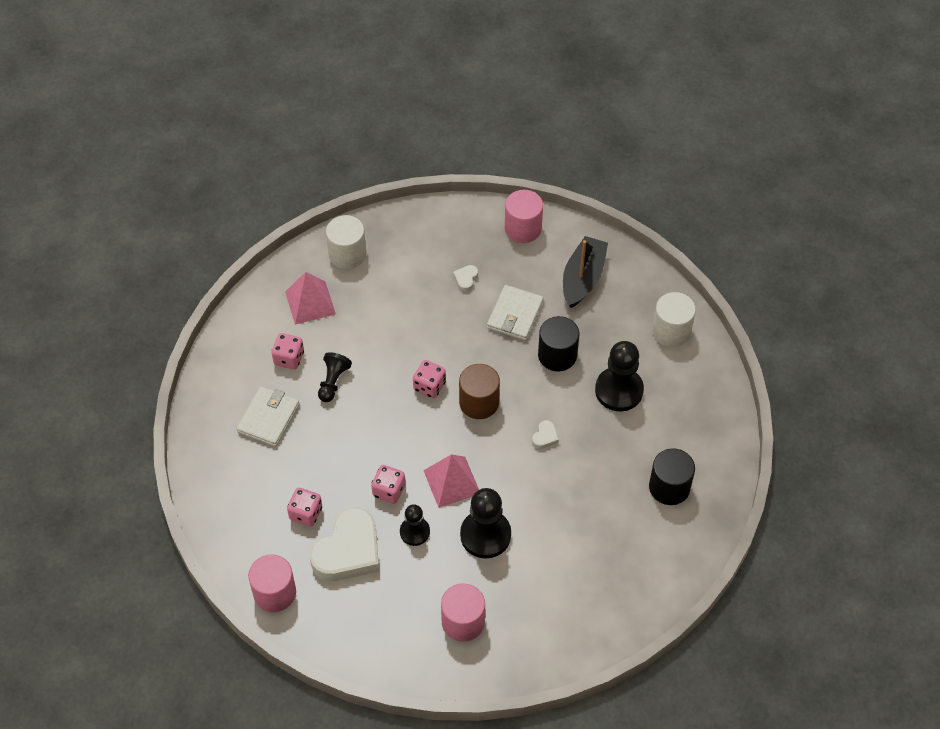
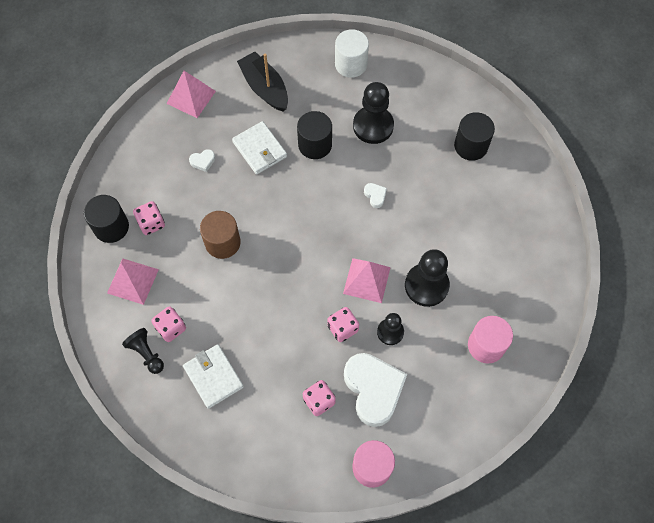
camera: 55 degrees left, 10 degrees up
(333, 382) = (218, 309): black pawn -> black pawn (146, 353)
(347, 254) = (111, 227): white cylinder -> black cylinder
(429, 386) = (275, 244): pink dice -> pink dice (151, 223)
(466, 279) = (203, 161): white heart -> white heart turned 75 degrees counterclockwise
(479, 402) = (314, 220): brown cylinder -> brown cylinder (222, 242)
(523, 228) = (191, 97): pink cylinder -> pink pyramid

